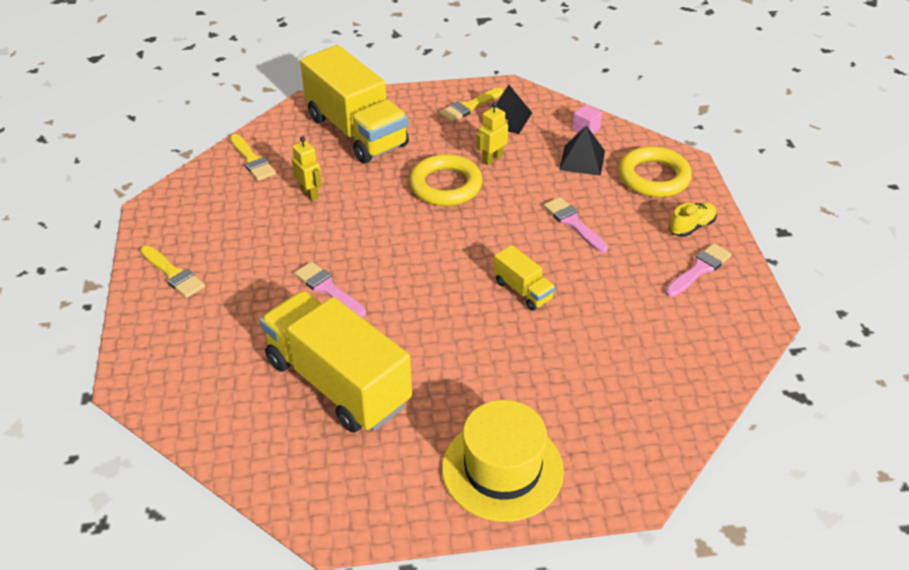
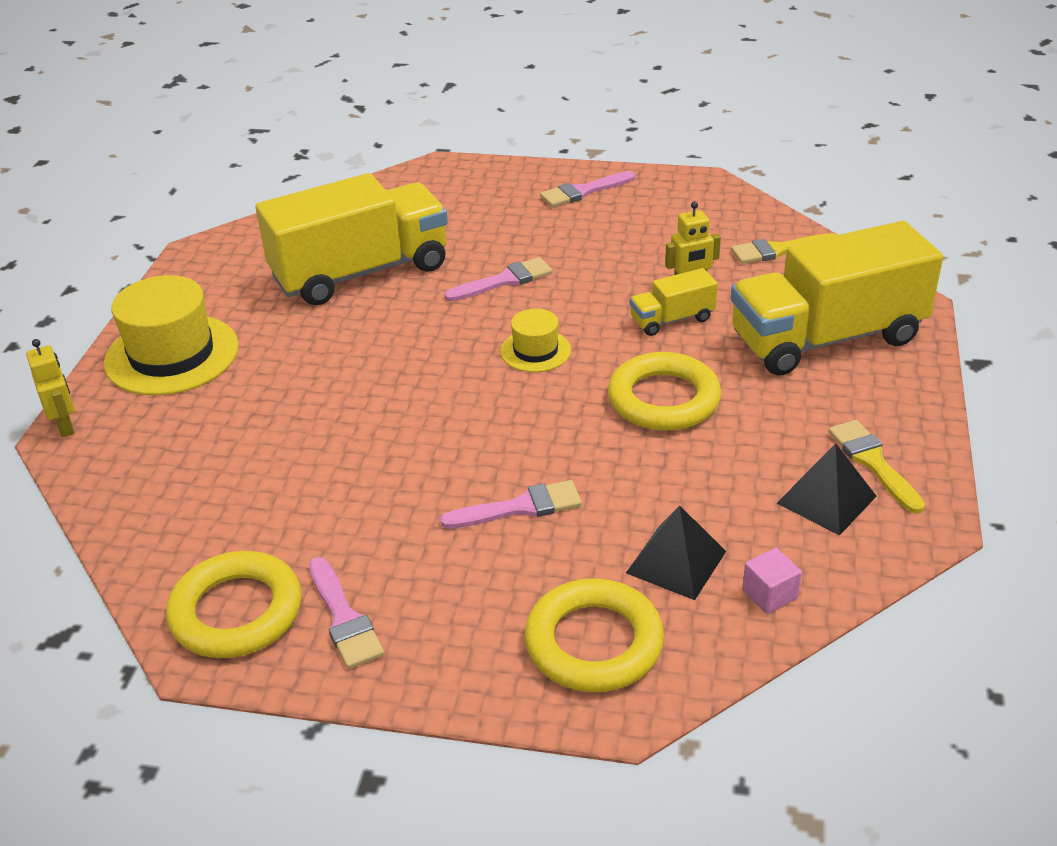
camera: 110 degrees right, 5 degrees down
(173, 274) = (583, 191): yellow brush -> pink brush
(415, 251) = (535, 351): none -> yellow hat
(492, 159) = (714, 458): yellow robot -> yellow robot (65, 426)
(523, 290) = (412, 425): yellow truck -> yellow truck (672, 319)
(691, 227) = (443, 646): yellow shoe -> none
(726, 316) = (236, 612): none -> yellow ring

